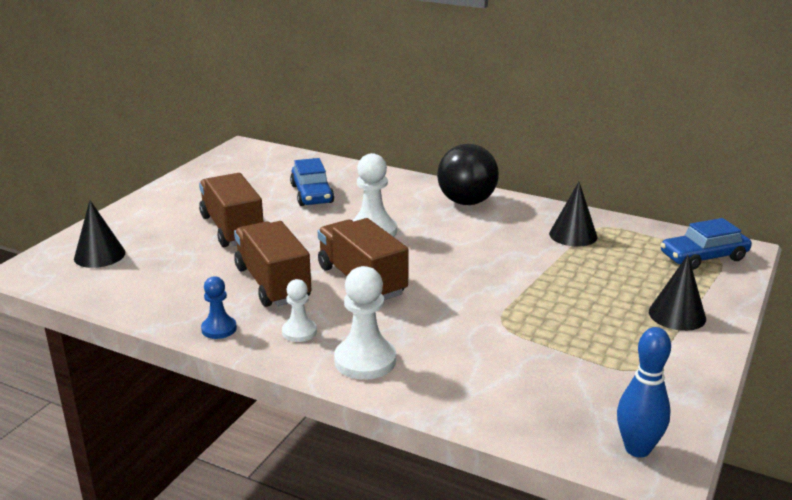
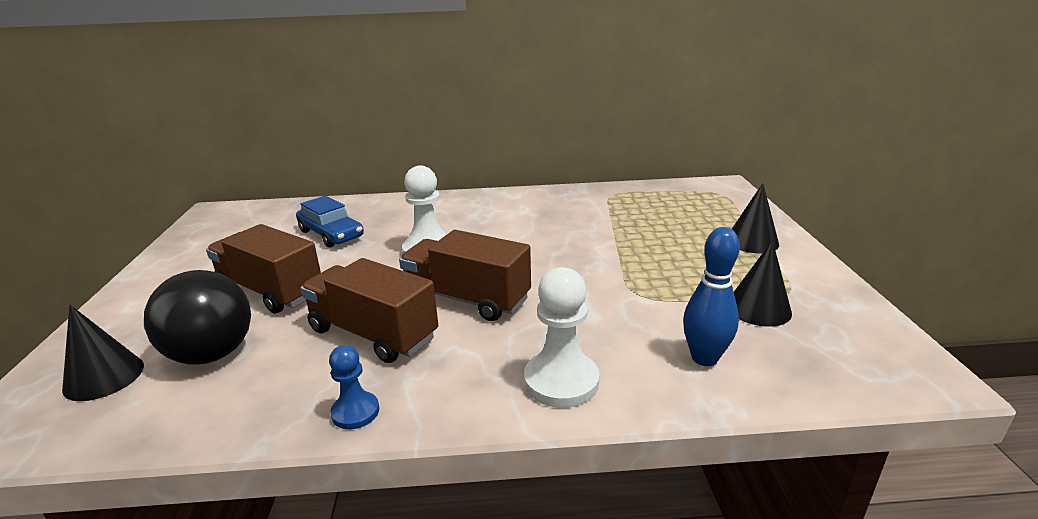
camera: 30 degrees left, 0 degrees up
(299, 332) = (457, 377): white pawn -> none
(466, 202) = (486, 203): black ball -> black ball (212, 354)
(573, 235) = (601, 205): black cone -> black cone (758, 308)
(637, 449) = (887, 365): blue bowling pin -> blue bowling pin (704, 358)
(703, 257) = (709, 195): blue car -> none

